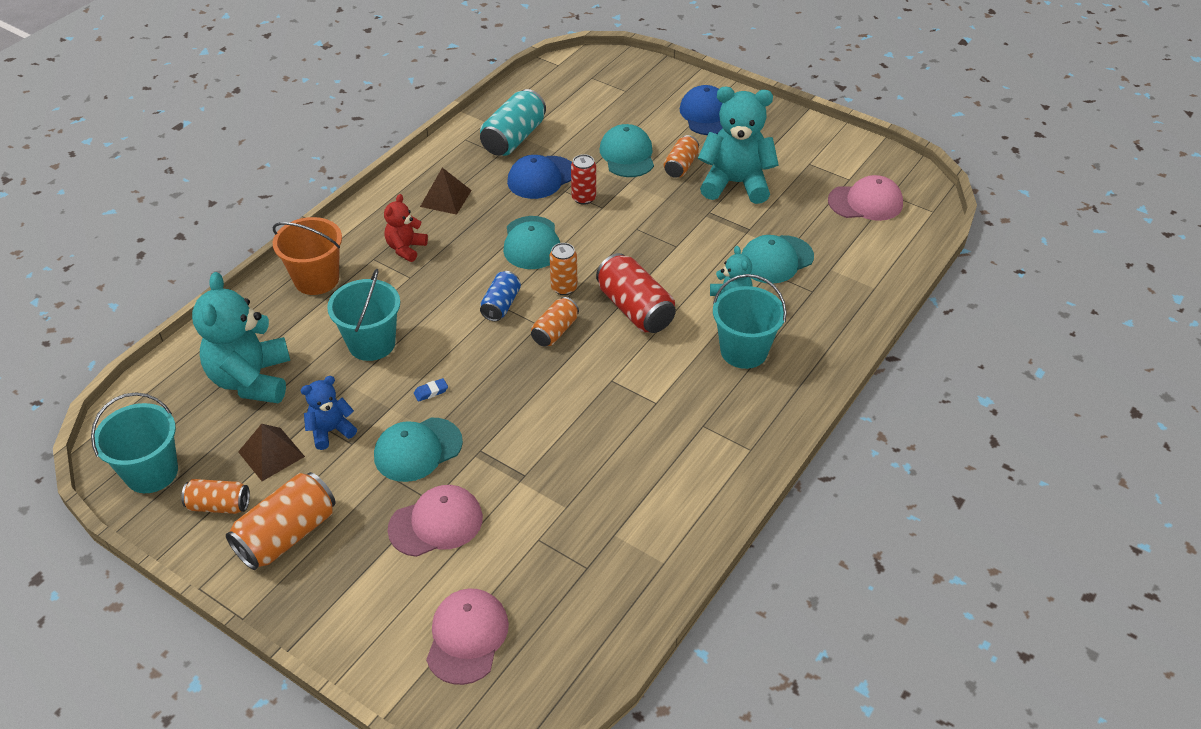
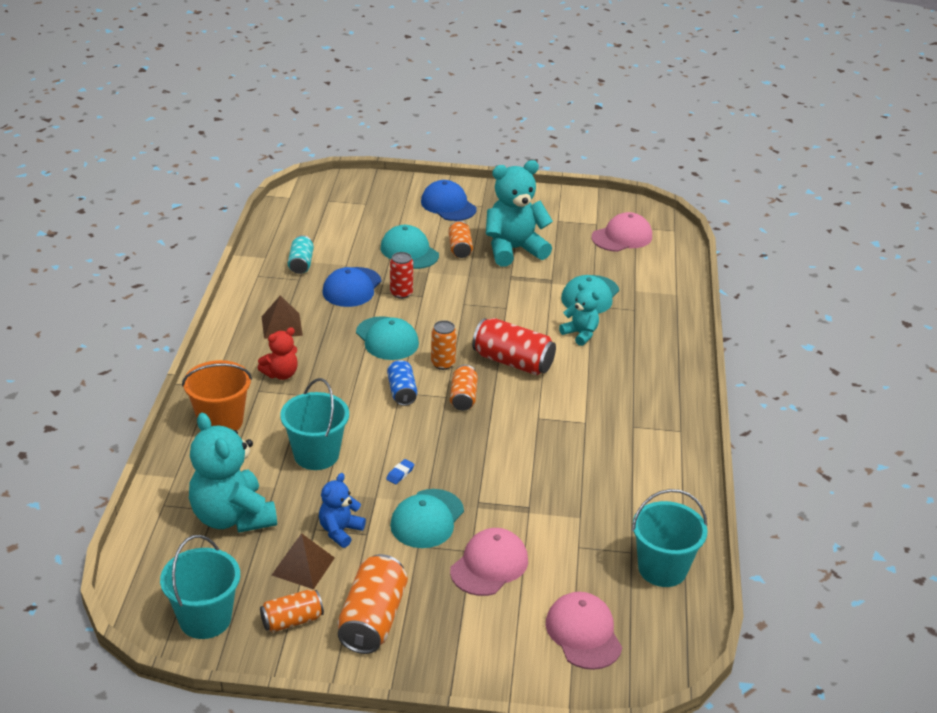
camera: 30 degrees left, 10 degrees down
(406, 248) = (281, 374): red teddy bear -> red teddy bear turned 120 degrees counterclockwise
(514, 138) = (301, 264): turquoise can -> turquoise can, size x0.60
(744, 351) = (620, 366): turquoise bucket -> turquoise bucket (662, 569)

